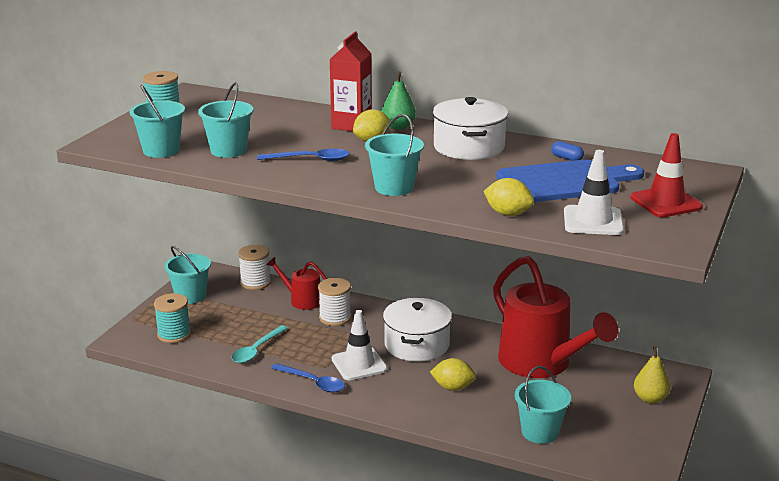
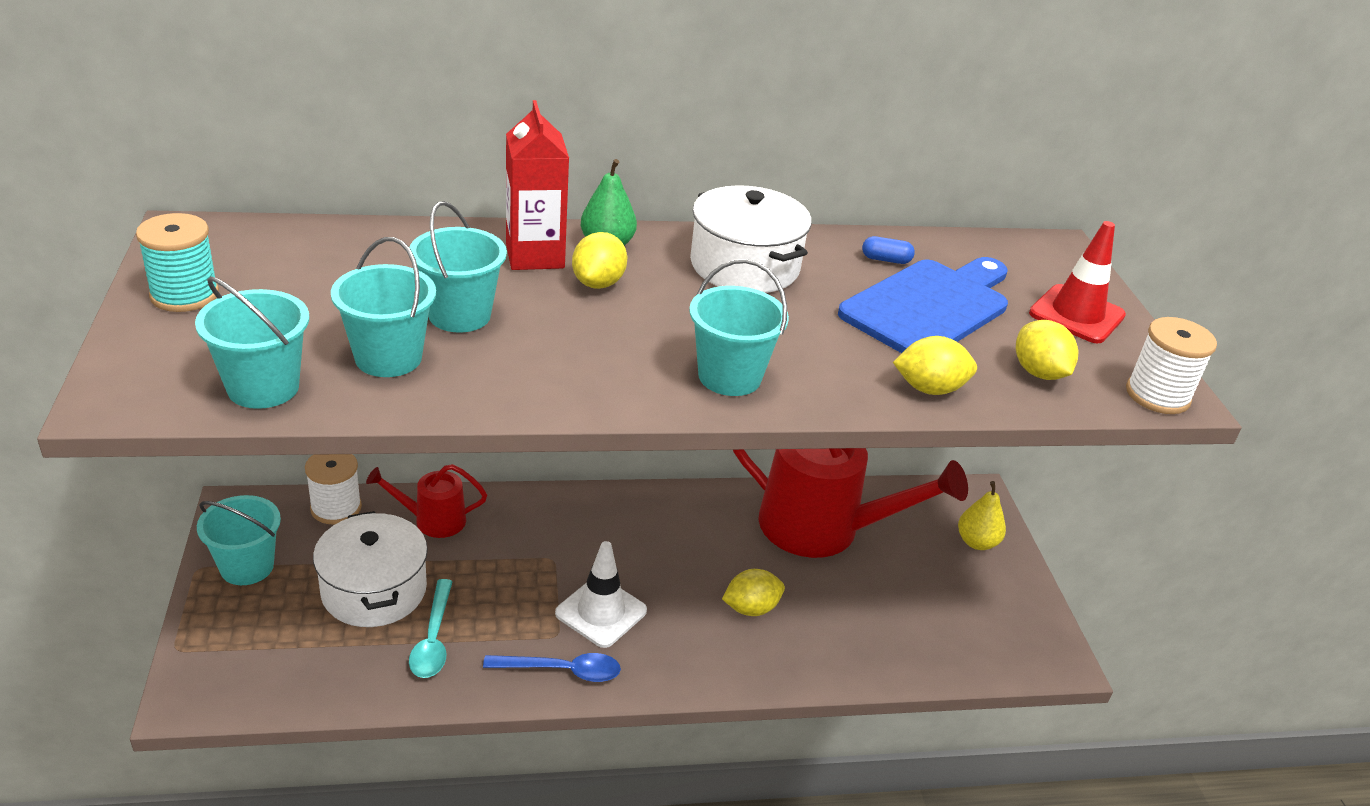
camera: 35 degrees left, 10 degrees up
(174, 334) = (275, 655): turquoise spool -> none
(310, 159) = (545, 346): blue spoon -> none
(335, 318) = (505, 538): white spool -> white spool (1157, 395)
(417, 345) = (651, 550): white pot -> white pot (374, 590)
(540, 432) = (905, 643): turquoise bucket -> turquoise bucket (459, 315)
(593, 221) = (1038, 373): white traffic cone -> yellow lemon

